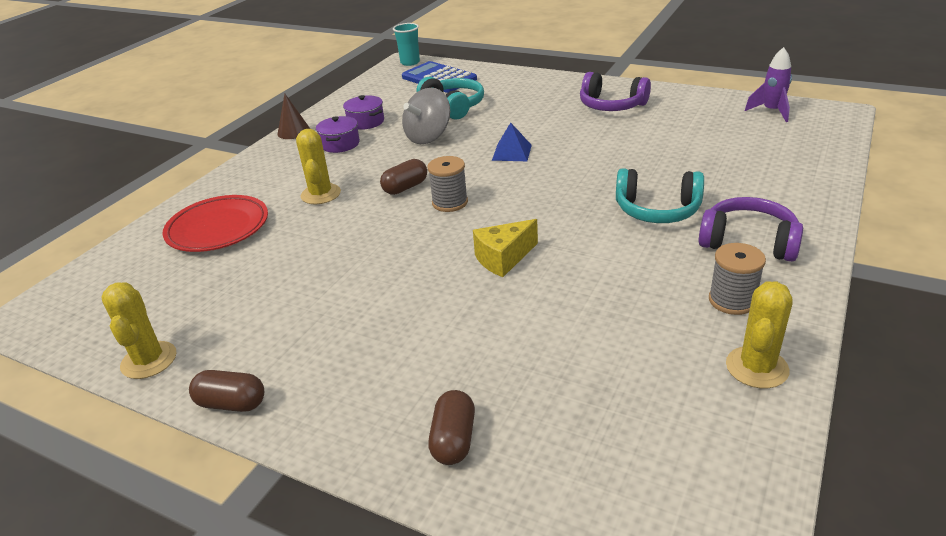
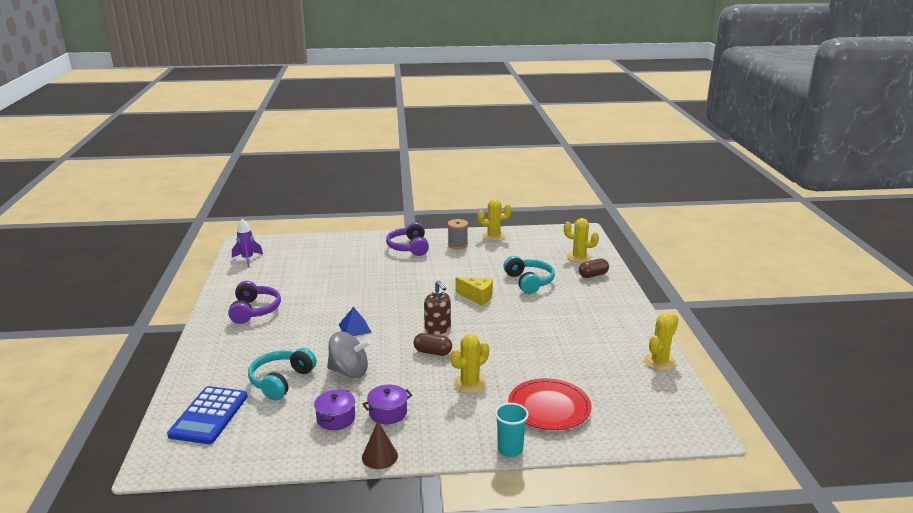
camera: 125 degrees left, 10 degrees down
(231, 403) = (644, 325): brown capsule -> none
(410, 62) = (156, 458): turquoise cup -> turquoise cup (510, 449)
(450, 203) = (437, 329): grey spool -> brown soap dispenser
(552, 464) = (579, 257): none -> yellow cactus
(657, 210) = (396, 270): turquoise headphones -> turquoise headphones (529, 282)

